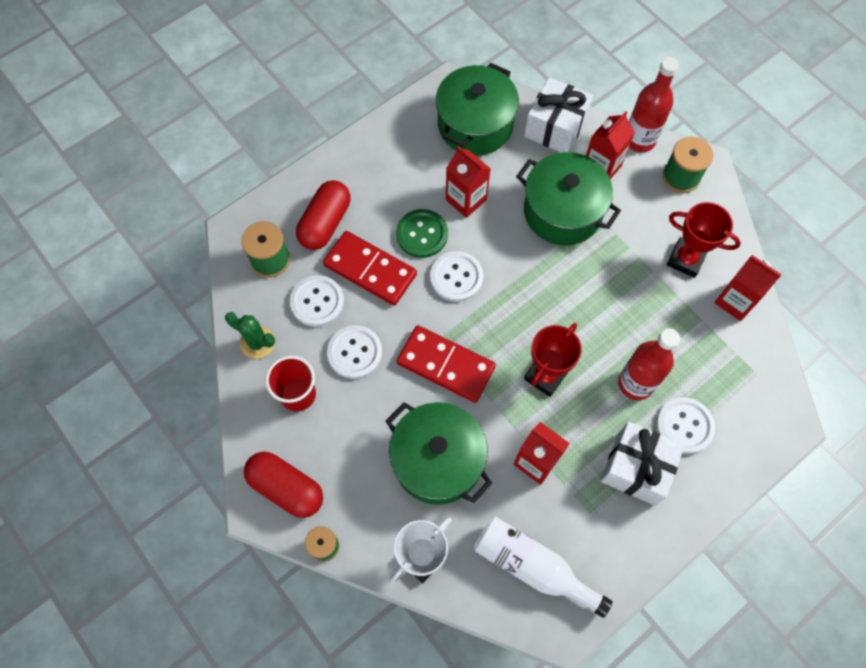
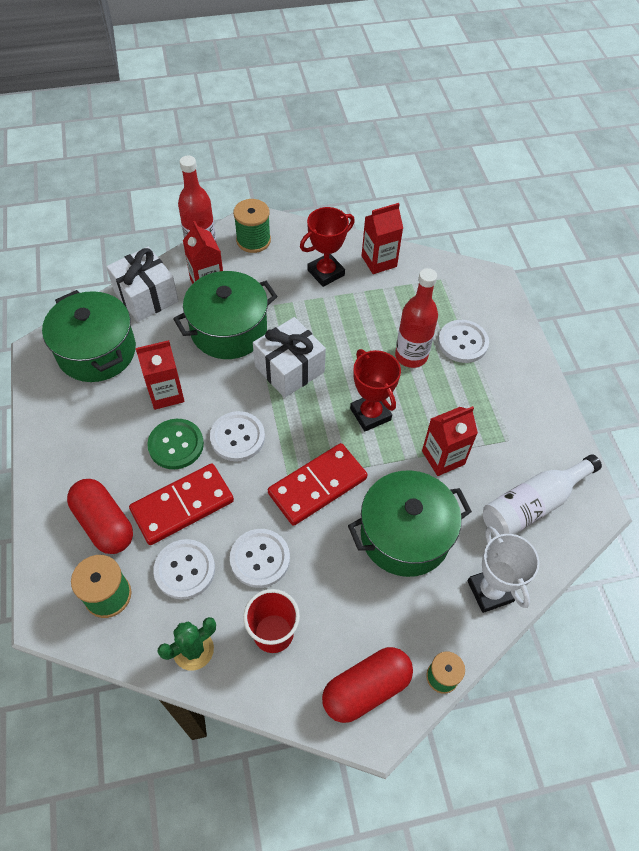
camera: 65 degrees left, 10 degrees down
(636, 468) = (482, 390): white gift -> white gift (289, 369)

